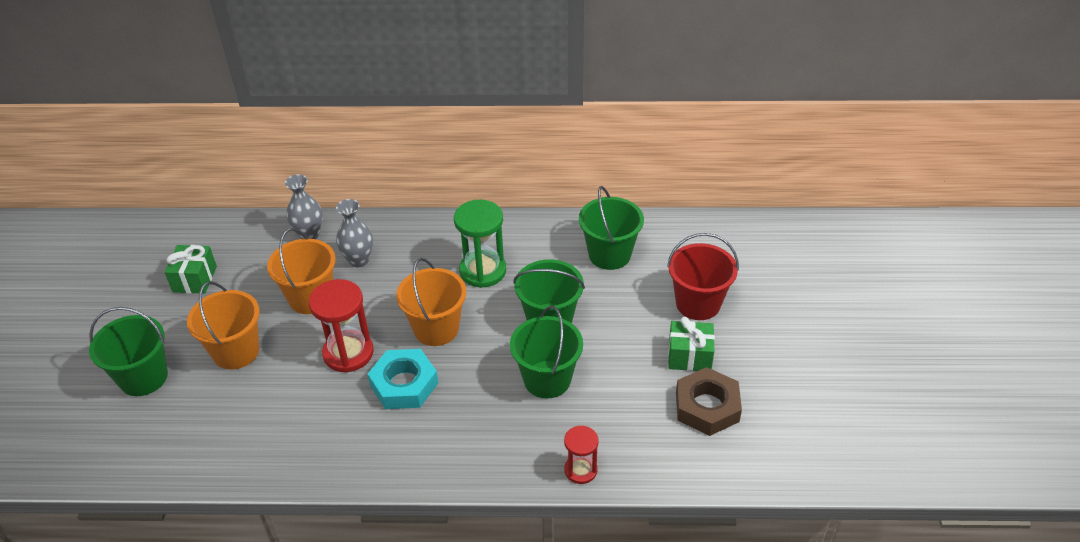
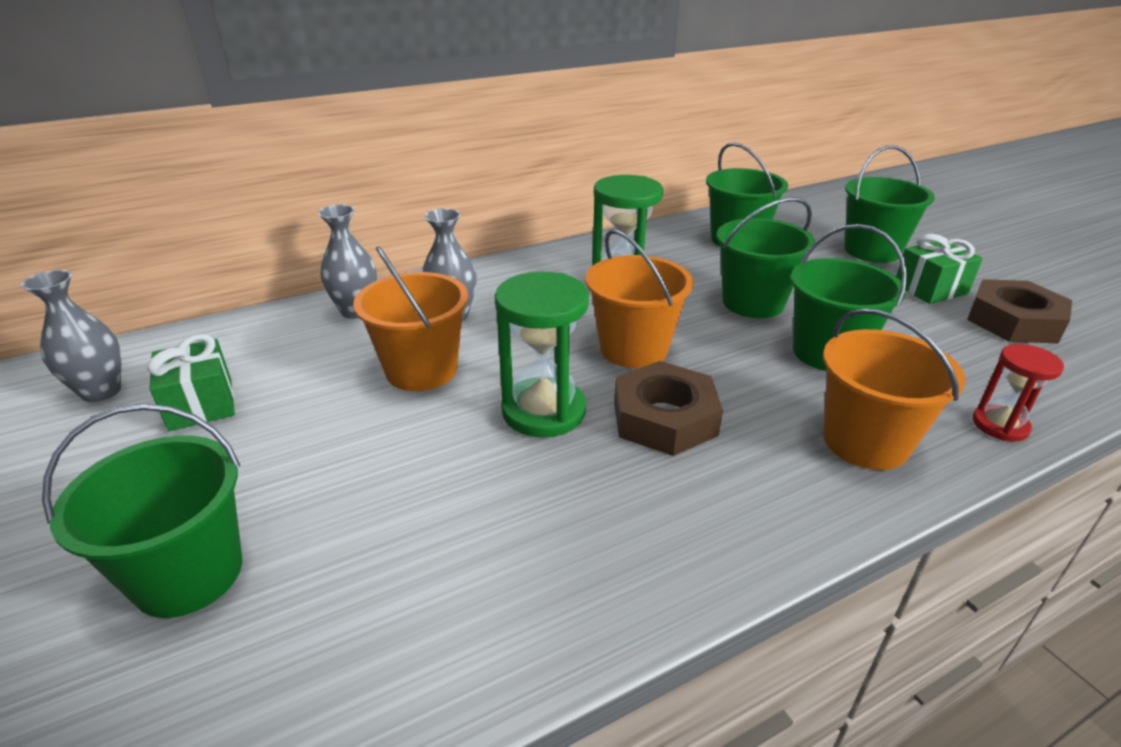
camera: 30 degrees left, 10 degrees down
(156, 251) = (101, 391): none -> grey vase
(236, 351) = (354, 470): orange bucket -> orange bucket (865, 442)
(348, 353) = (543, 411): red hourglass -> green hourglass
(404, 384) = (664, 418): turquoise nut -> brown nut
(698, 303) = (872, 251): red bucket -> green bucket

